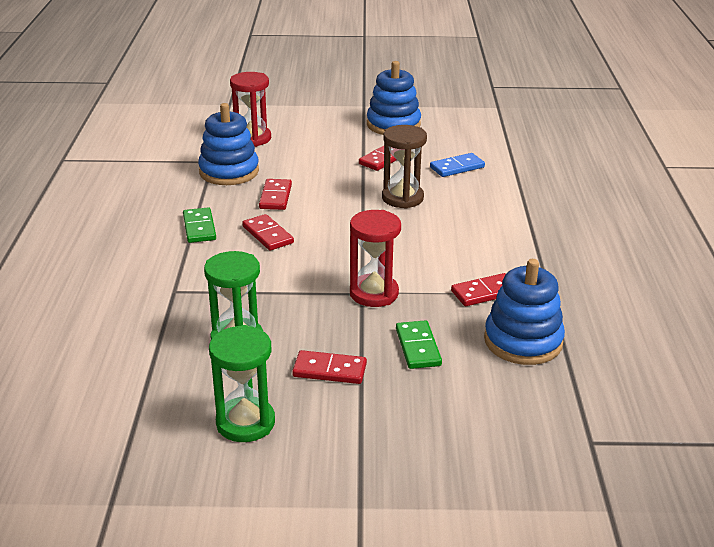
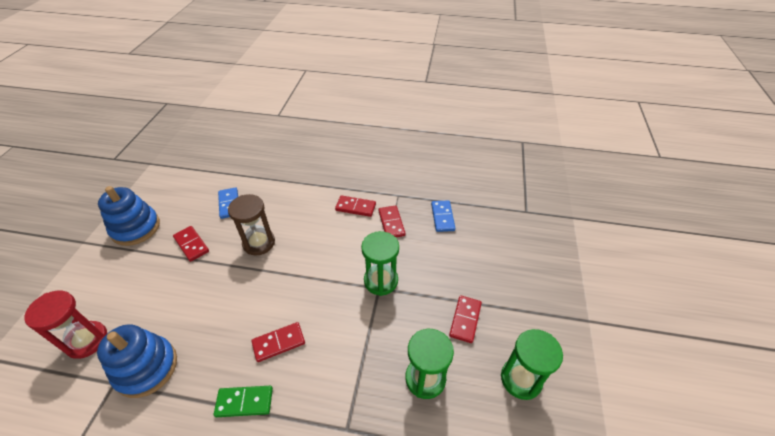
camera: 80 degrees left, 15 degrees up
(275, 197) = (216, 330): red domino -> red domino (355, 207)
(374, 293) = (381, 281): red hourglass -> green hourglass
(418, 347) = (444, 267): green domino -> none
(523, 341) = (442, 217): blue stacking toy -> blue domino

